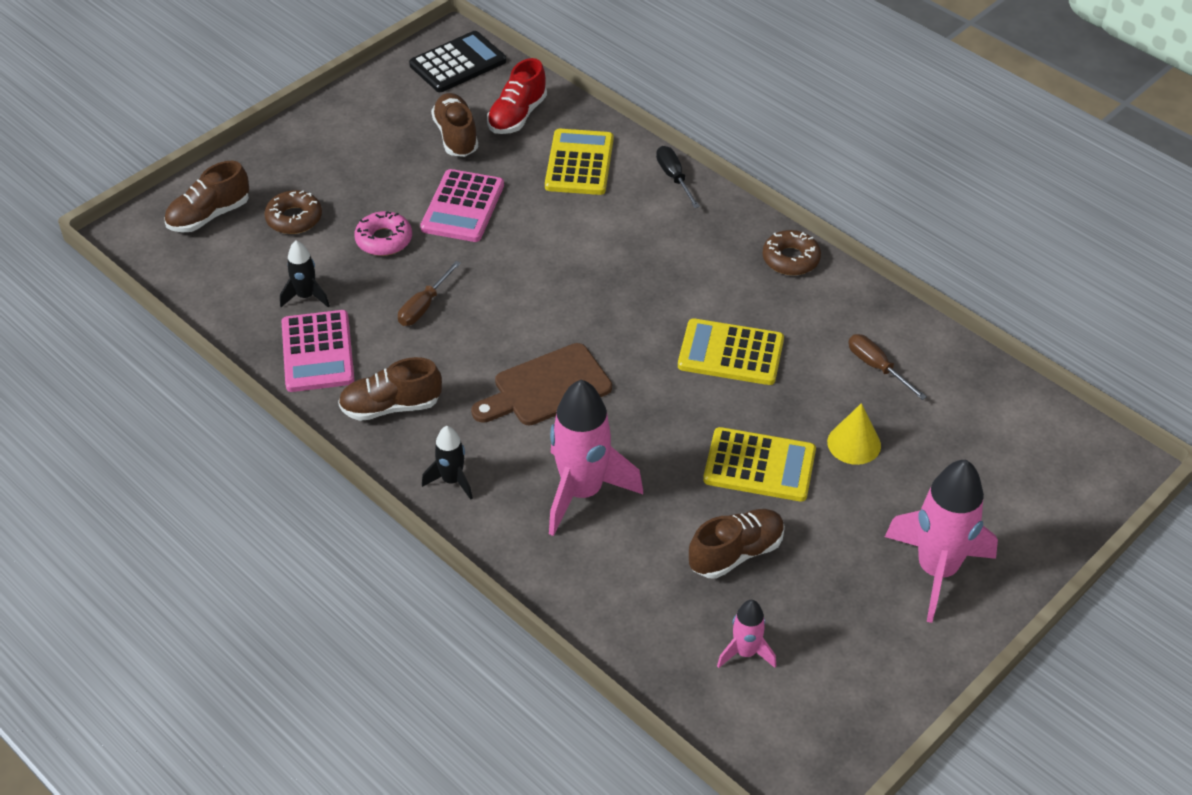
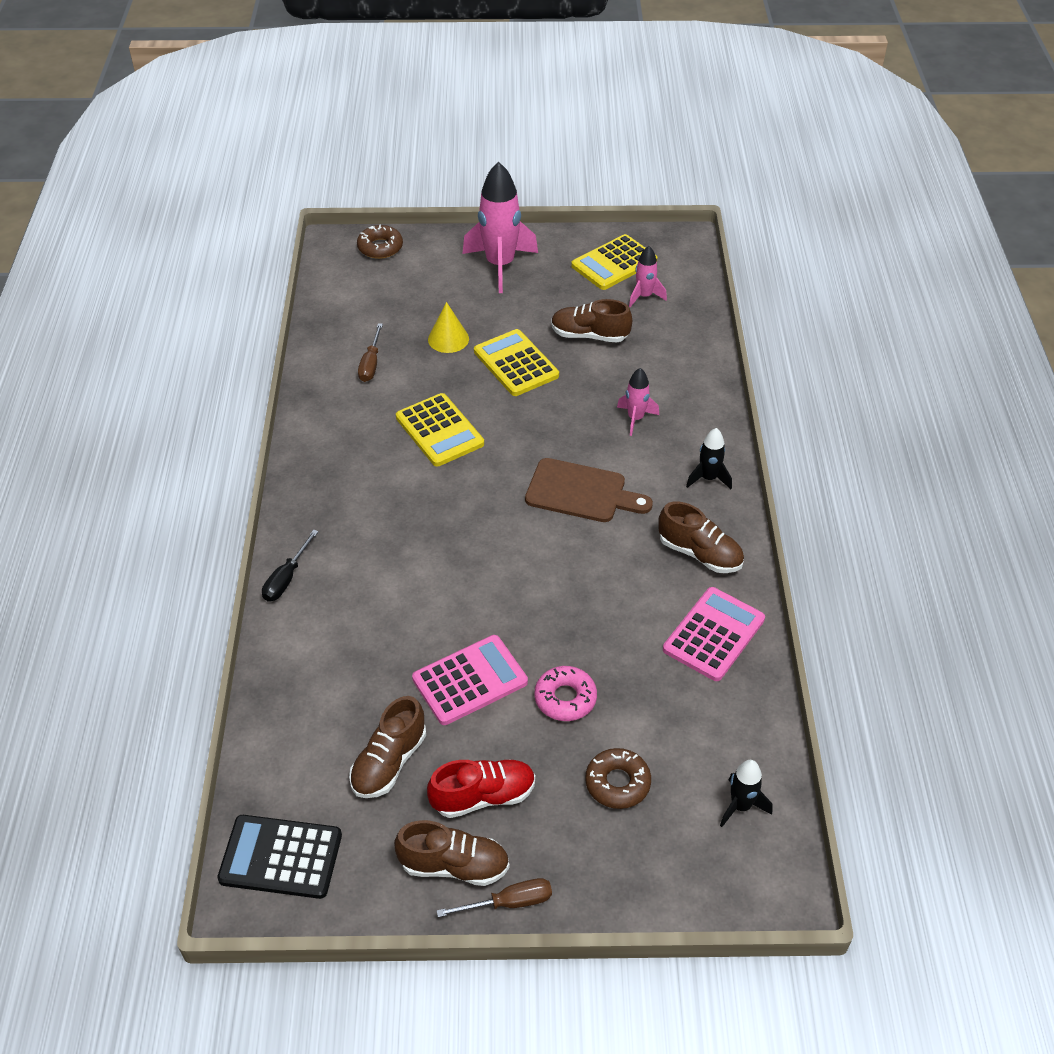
camera: 135 degrees left, 0 degrees up
(209, 216) = (690, 850): brown shoe -> brown shoe (454, 865)
(306, 296) = (679, 691): black rocket -> black rocket (740, 806)
(424, 306) = (597, 613): brown screwdriver -> brown screwdriver (509, 902)
(517, 116) = (314, 741): red shoe -> red shoe (483, 796)
(579, 163) = (332, 649): yellow calculator -> yellow calculator (614, 263)
(582, 492) = (635, 419): pink rocket -> pink rocket, size x0.51
(790, 259) = (310, 459): brown donut -> brown donut (380, 247)

